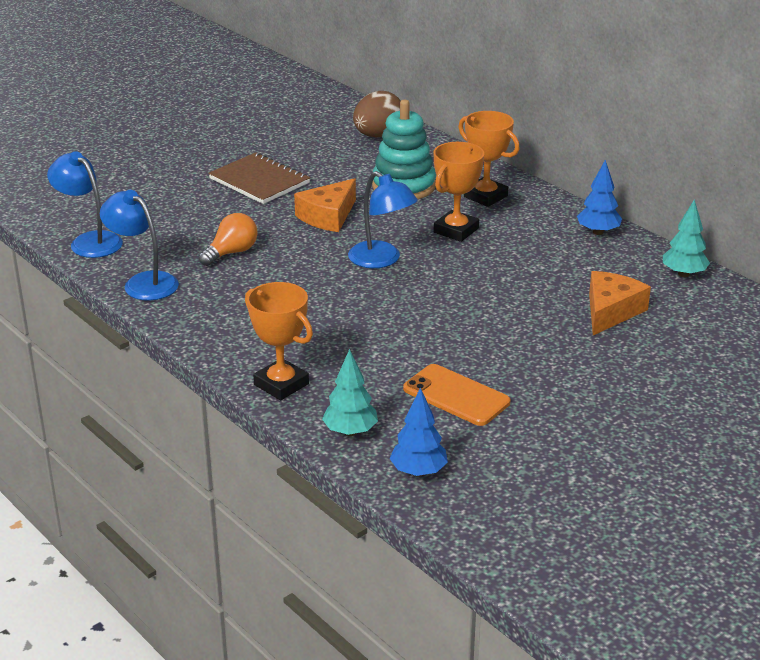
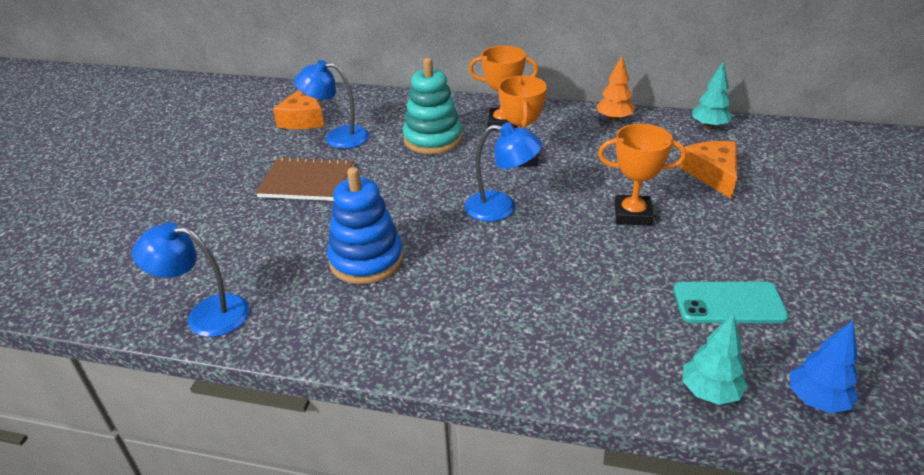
camera: 35 degrees left, 5 degrees up
(143, 282) = (317, 333): blue lamp -> blue lamp (337, 137)
(231, 253) = (366, 260): orange light bulb -> blue stacking toy
(281, 384) = (586, 376): orange trophy -> orange trophy (632, 215)
(328, 216) = (407, 188): orange cheese -> orange cheese (303, 119)
(378, 135) = (358, 107): brown egg -> none
(456, 395) = (728, 303): orange phone -> turquoise phone
(598, 232) = (614, 119): blue tree -> orange tree

